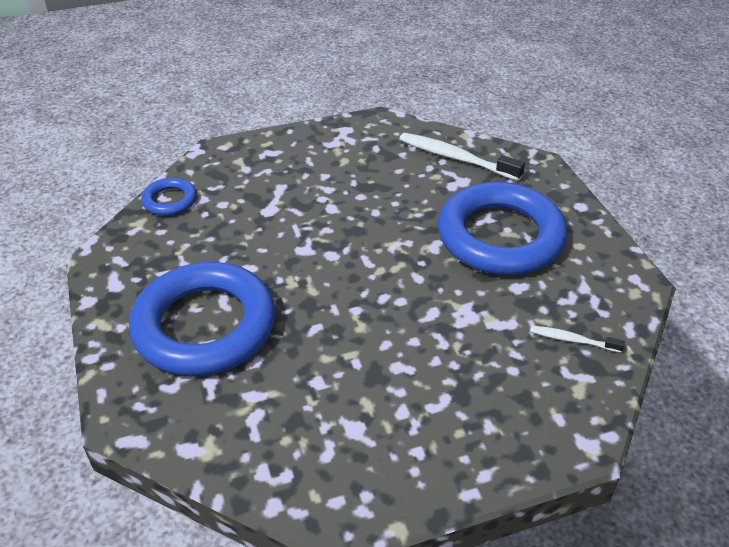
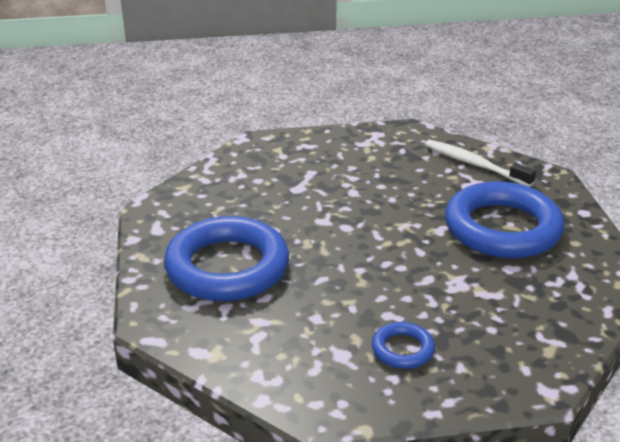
camera: 10 degrees right, 10 degrees down
(170, 200) = (213, 173): blue ring -> blue ring (402, 349)
(572, 340) = (552, 313): white toothbrush -> none

